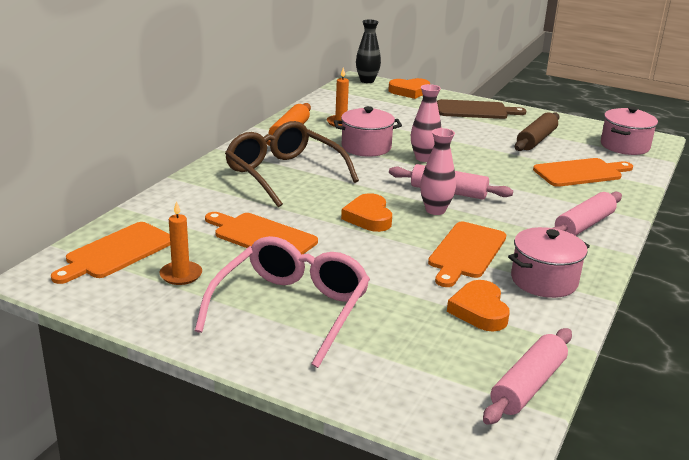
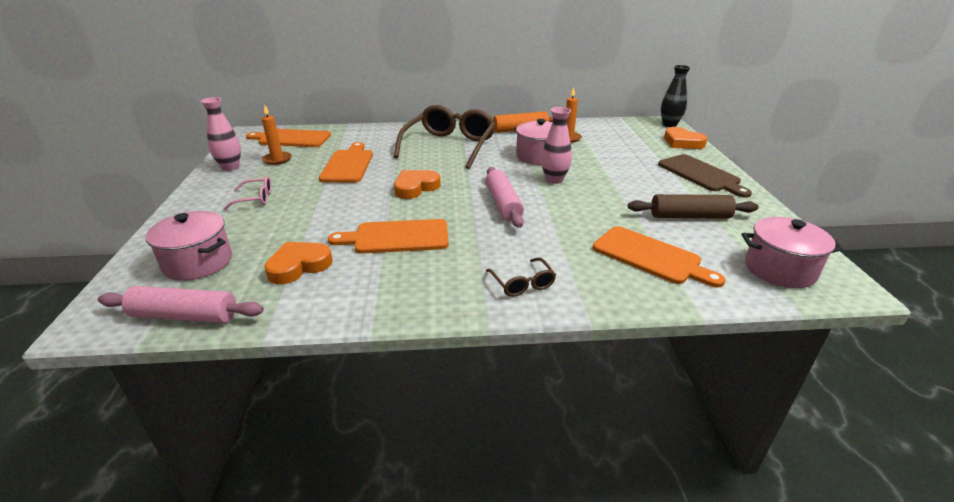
camera: 60 degrees right, 5 degrees up
(291, 309) = (255, 199): pink glasses -> pink glasses, size x0.44
(435, 210) = (460, 207): pink vase -> pink vase (230, 167)
(544, 280) = (378, 285): pink pot -> pink pot (198, 262)
(583, 225) = (522, 283): pink rolling pin -> brown glasses

